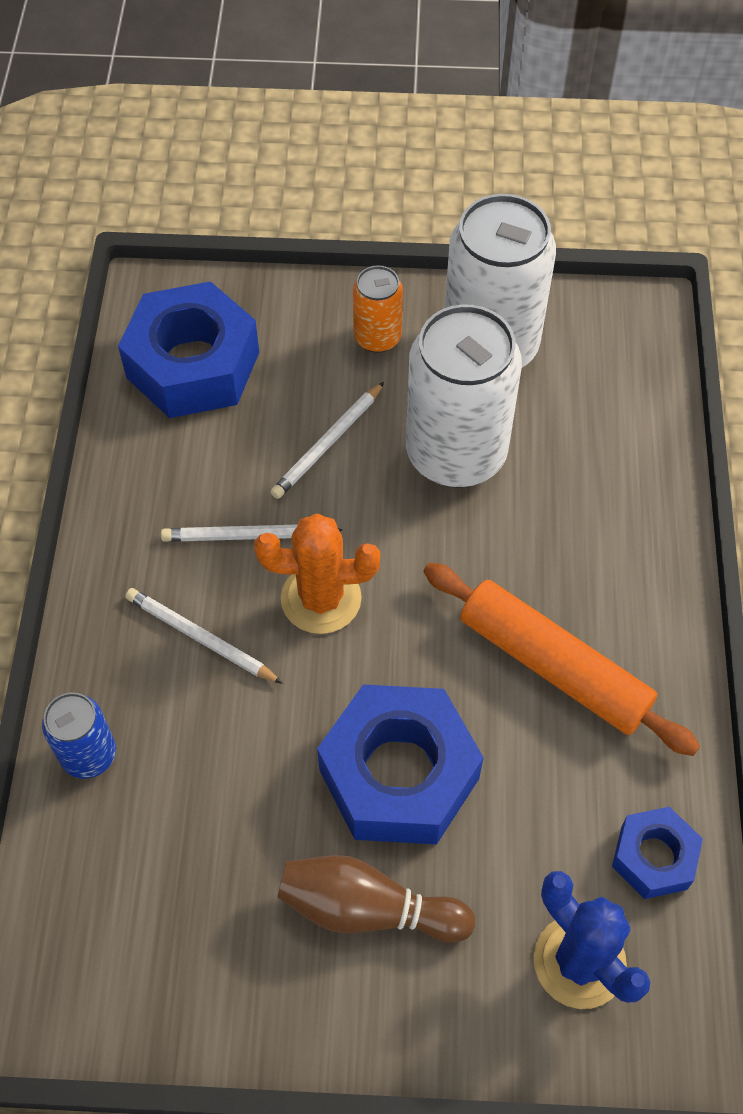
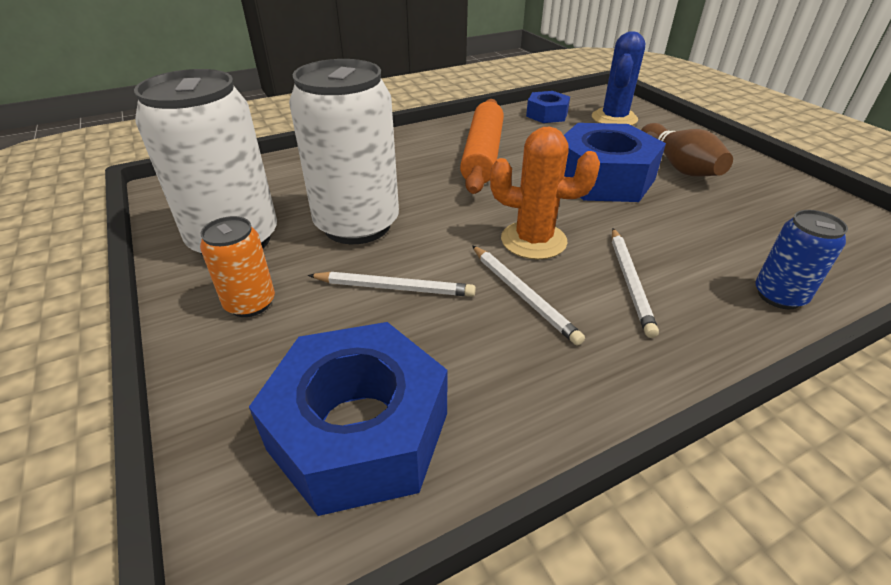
camera: 120 degrees left, 20 degrees down
(321, 598) = (533, 240): orange cactus -> orange cactus turned 45 degrees counterclockwise

